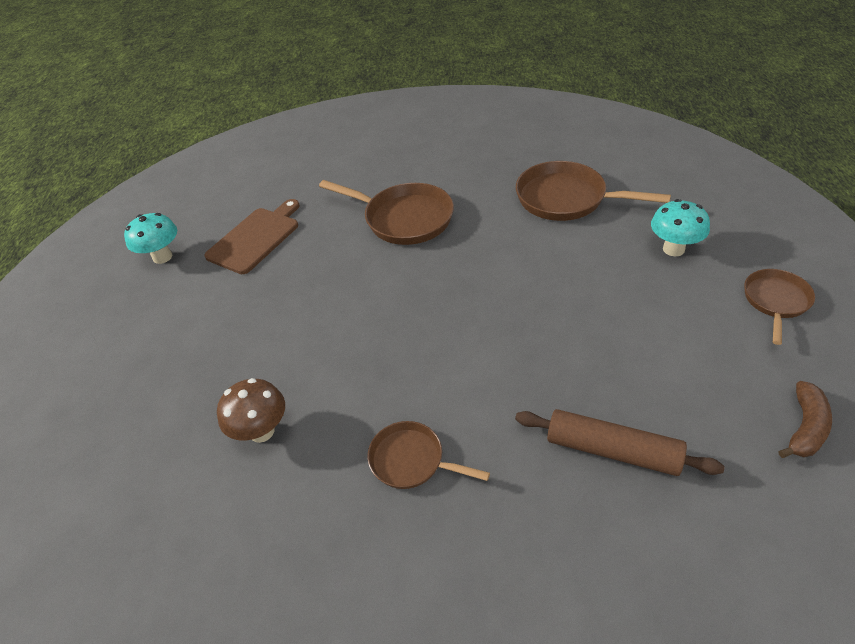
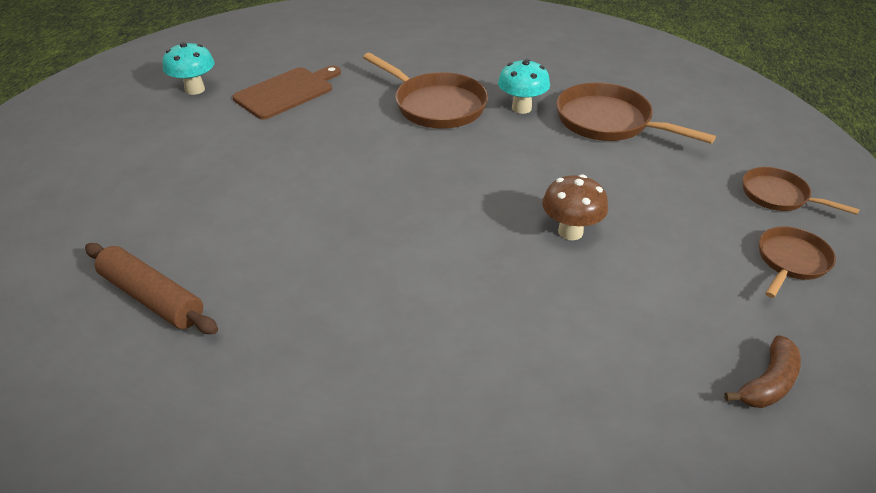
camera: 10 degrees right, 5 degrees down
(262, 431) = (218, 252): brown mushroom -> brown mushroom (570, 232)
(411, 460) = (346, 311): brown pan -> brown pan (778, 196)
(612, 450) = (550, 352): brown rolling pin -> brown rolling pin (152, 298)
(673, 249) = (701, 190): turquoise mushroom -> turquoise mushroom (521, 108)

